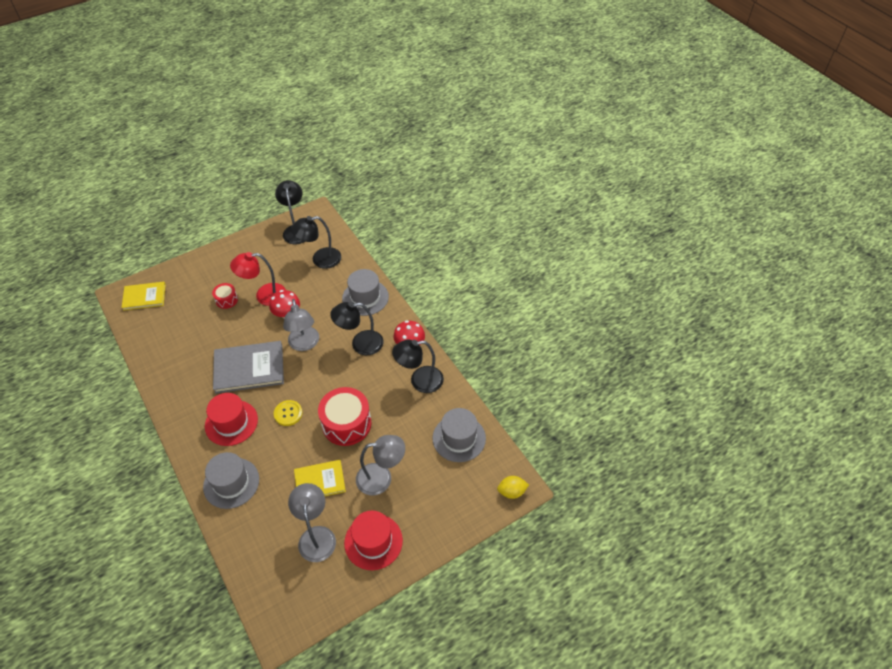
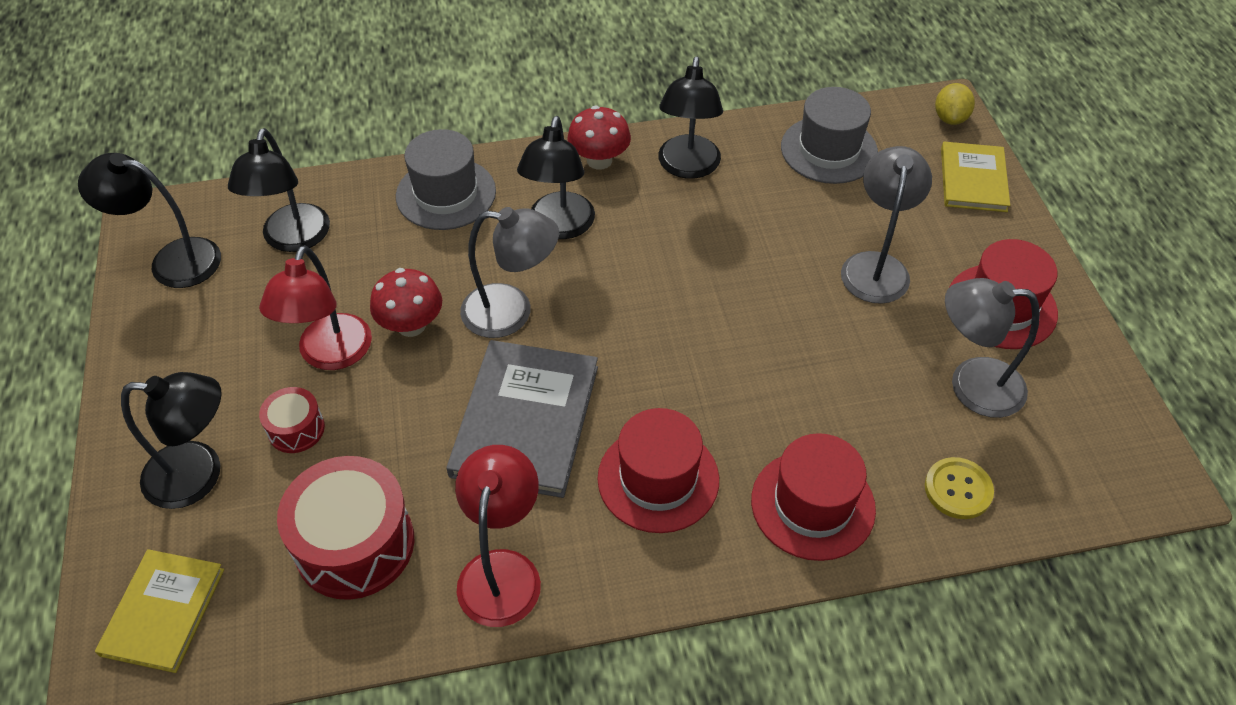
camera: 70 degrees left, 0 degrees up
(178, 385) = (502, 570): none -> red lamp
(200, 282) = (199, 475): none -> black lamp
(231, 483) = (812, 504): grey hat -> red hat
(288, 413) = (677, 374): yellow button -> yellow button (958, 489)
(320, 481) = (855, 356): yellow book -> yellow book (973, 179)
(346, 424) = (739, 288): red drum -> red drum (355, 544)

